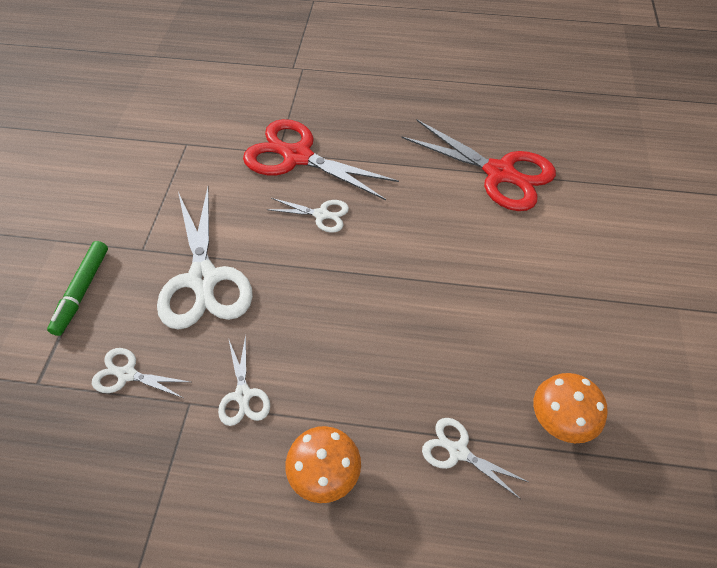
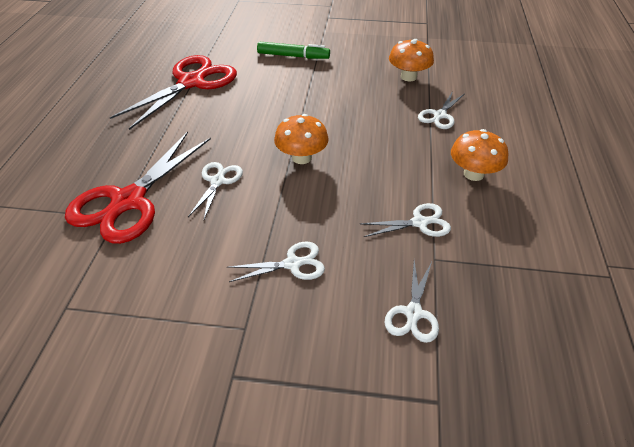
camera: 90 degrees left, 10 degrees down
(82, 291) = (307, 383): green marker -> green marker (293, 56)
(203, 279) = (292, 264): white scissors -> white scissors, size x0.49
(358, 283) = (301, 158): none -> orange mushroom

